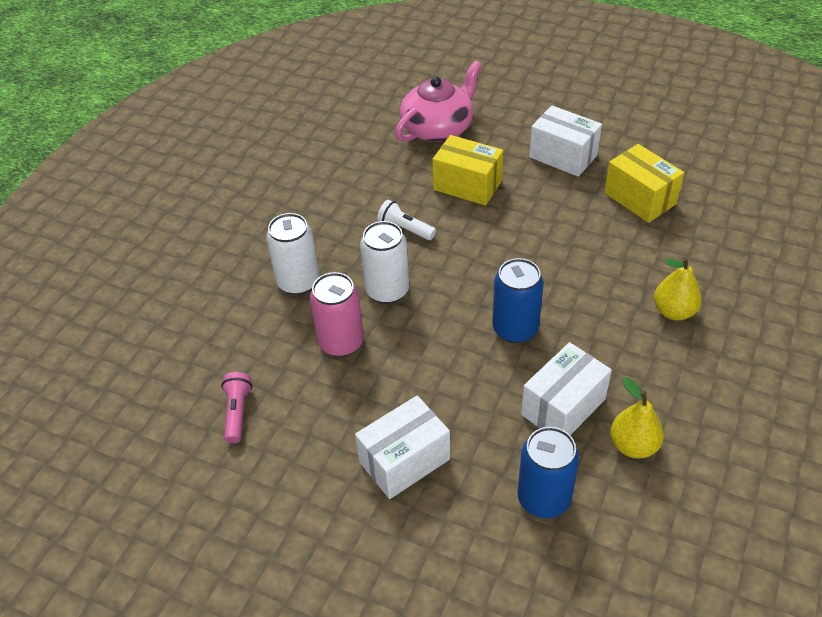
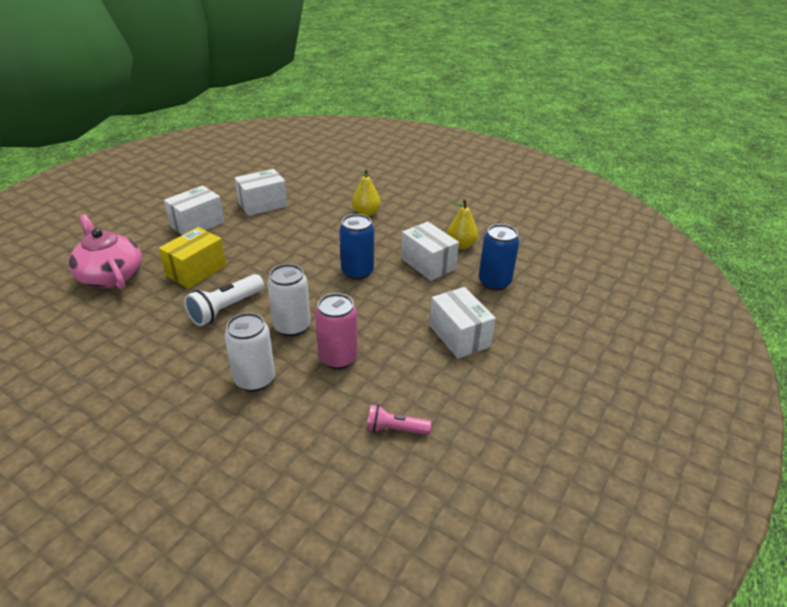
camera: 85 degrees left, 10 degrees down
(405, 229) = (226, 309): white flashlight -> white flashlight, size x1.55
(640, 198) = (262, 204): yellow box -> white box

